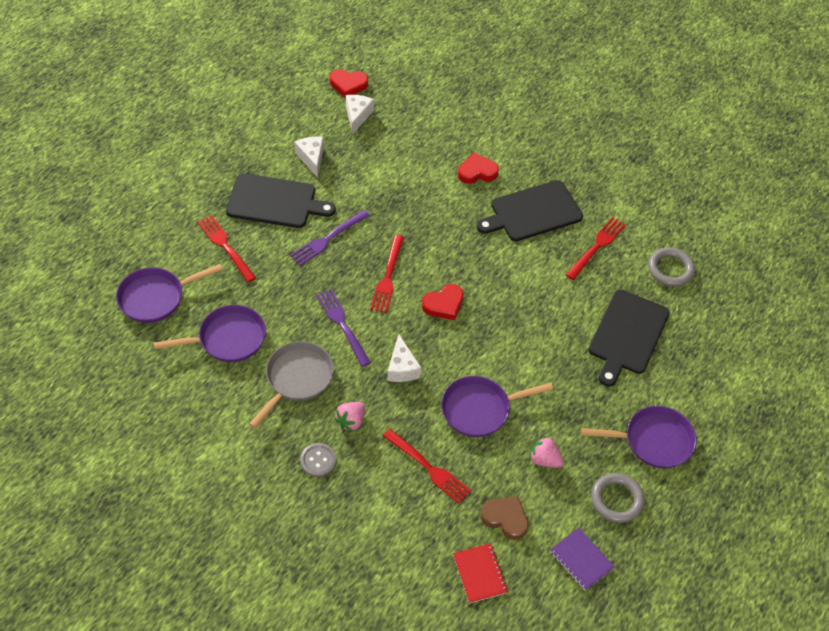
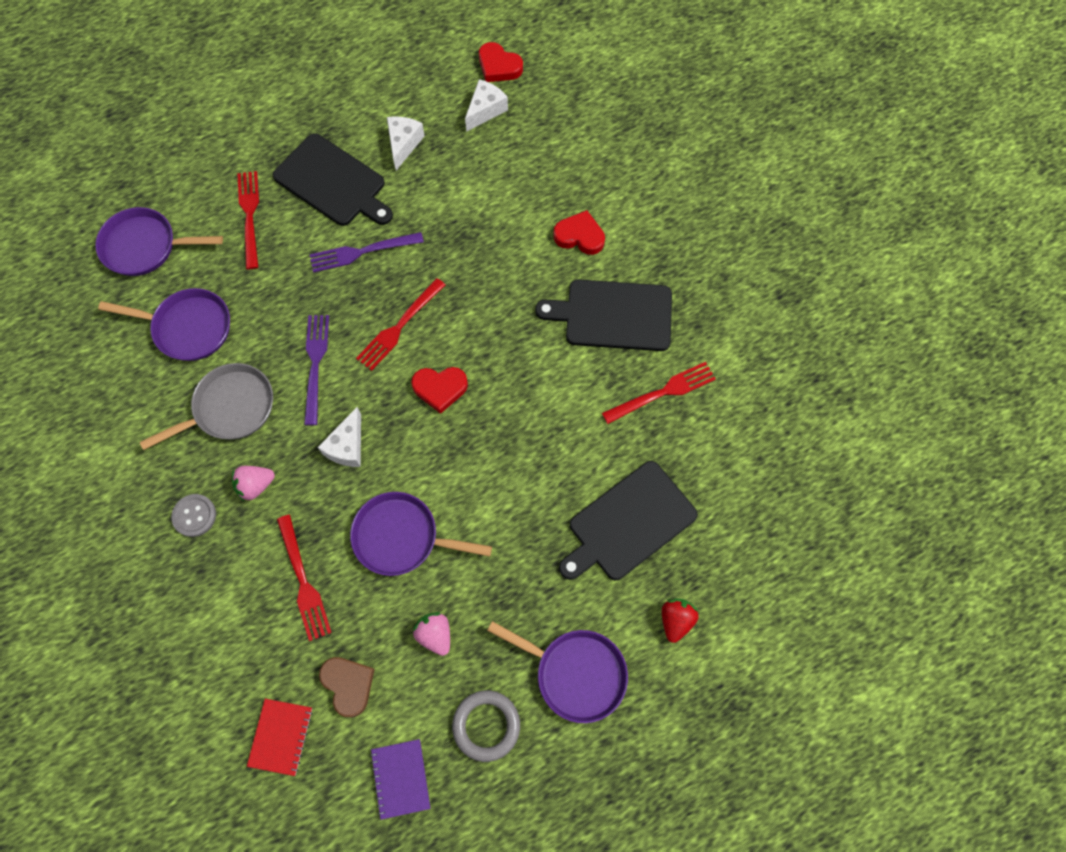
camera: 30 degrees right, 15 degrees up
(670, 269) = (735, 461): grey ring -> none
(696, 380) = (676, 620): none -> red strawberry

